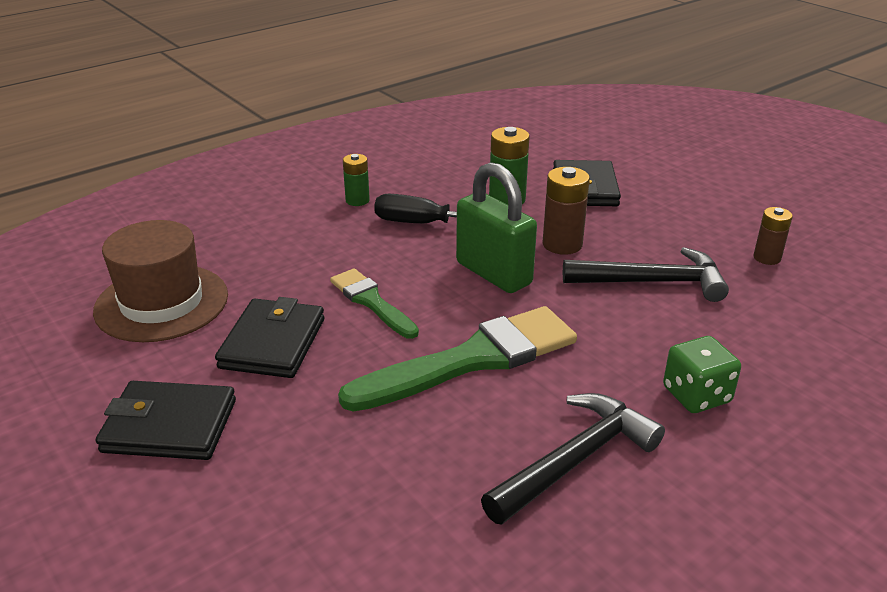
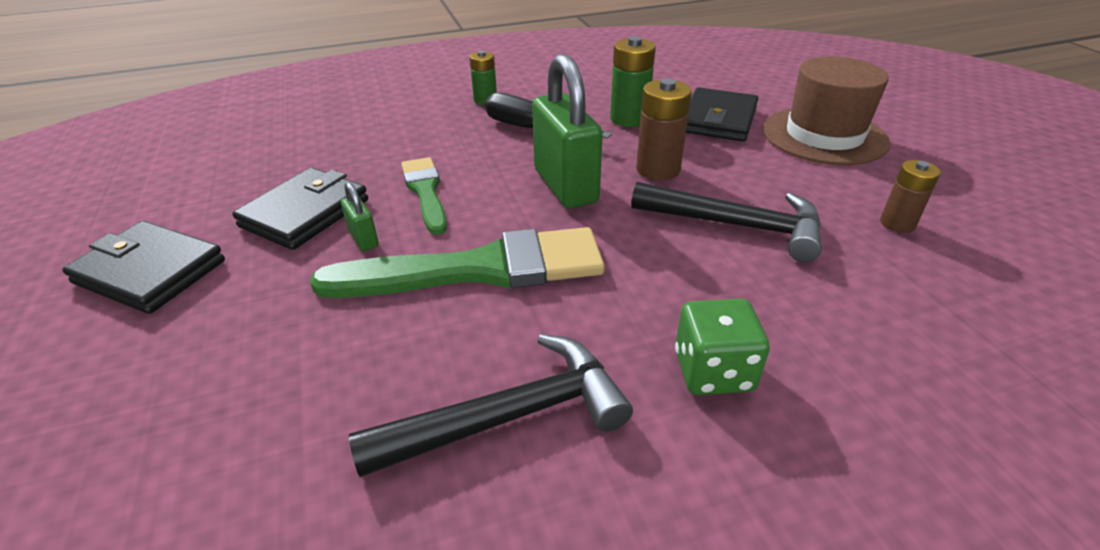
camera: 20 degrees right, 5 degrees up
(162, 303) = (247, 159): brown hat -> brown hat (824, 136)
(350, 355) = (364, 239): none -> green padlock

